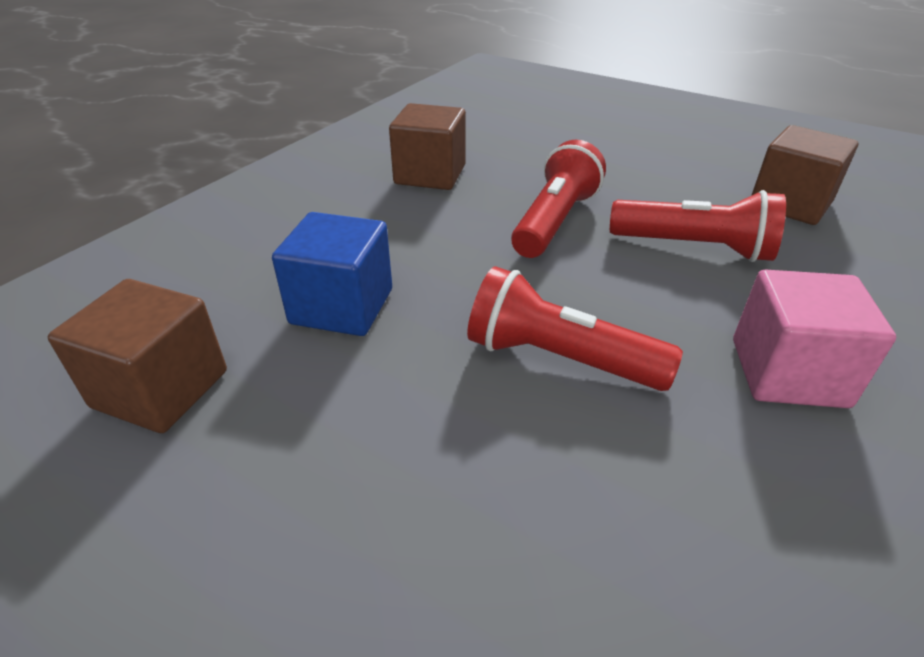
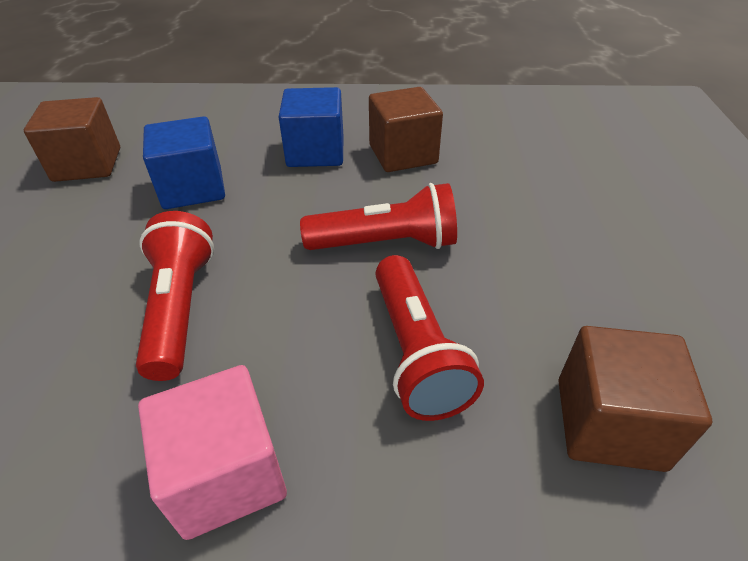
camera: 60 degrees right, 5 degrees up
(368, 214) = (315, 152): none -> blue cube

